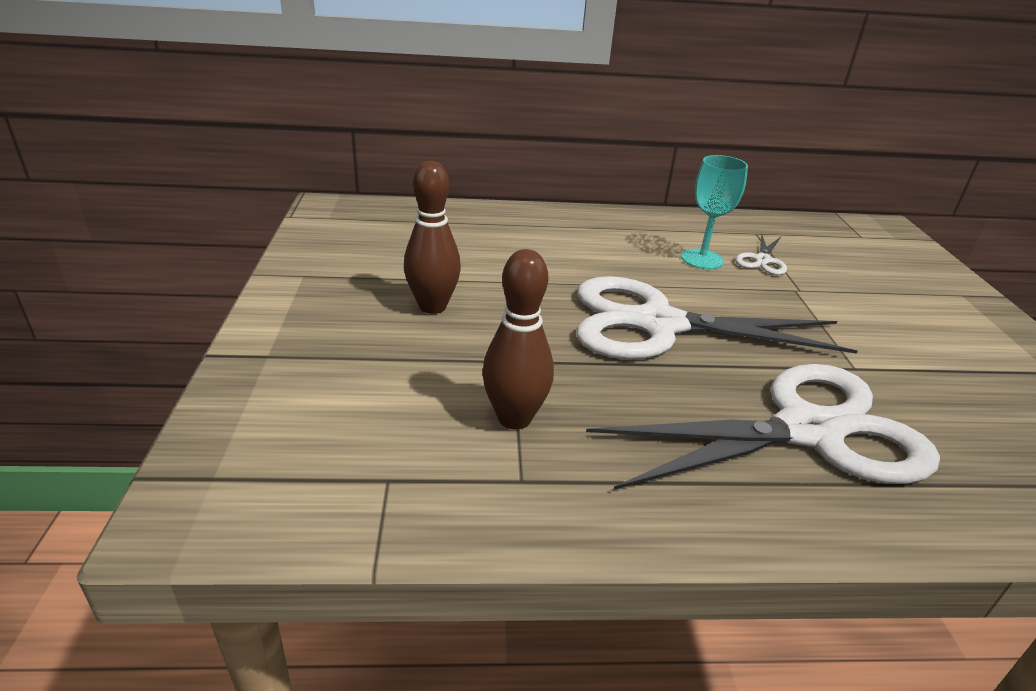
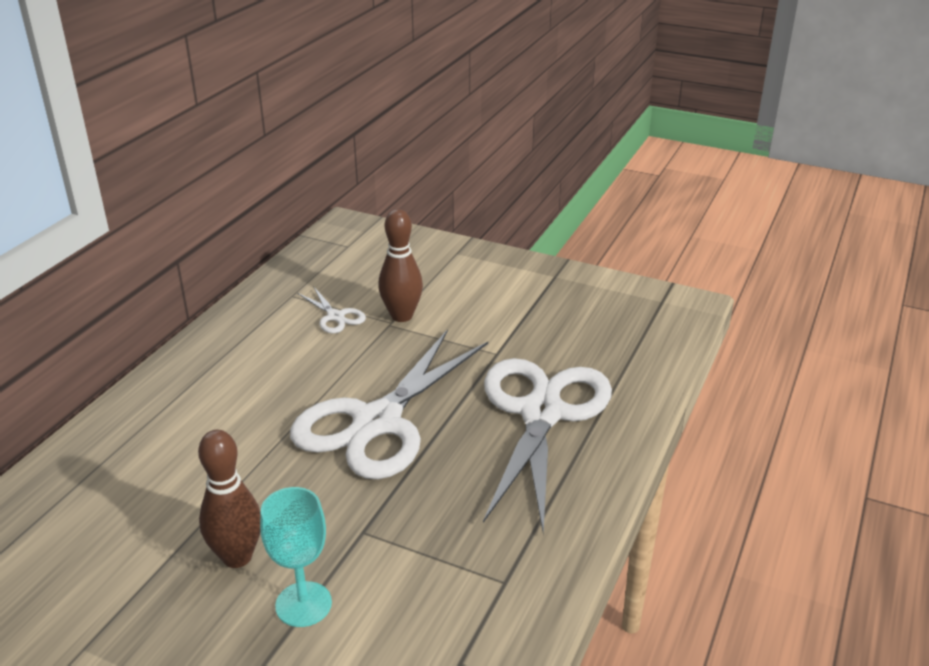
camera: 60 degrees left, 0 degrees up
(514, 418) = (436, 559): brown bowling pin -> brown bowling pin (401, 316)
(702, 259) = (305, 348): turquoise goblet -> turquoise goblet (303, 604)

